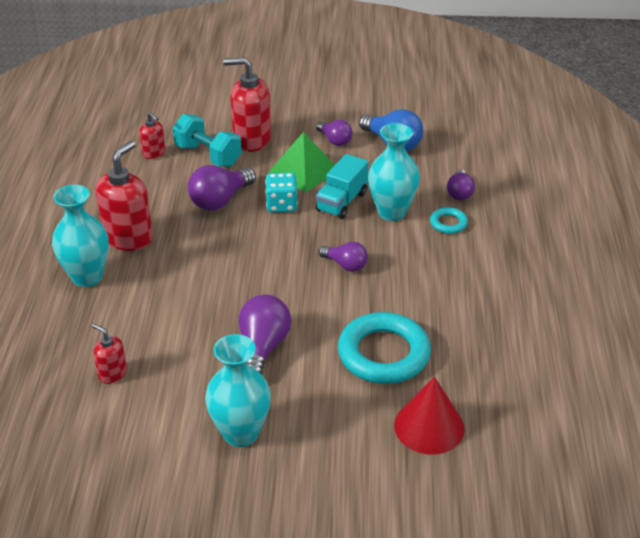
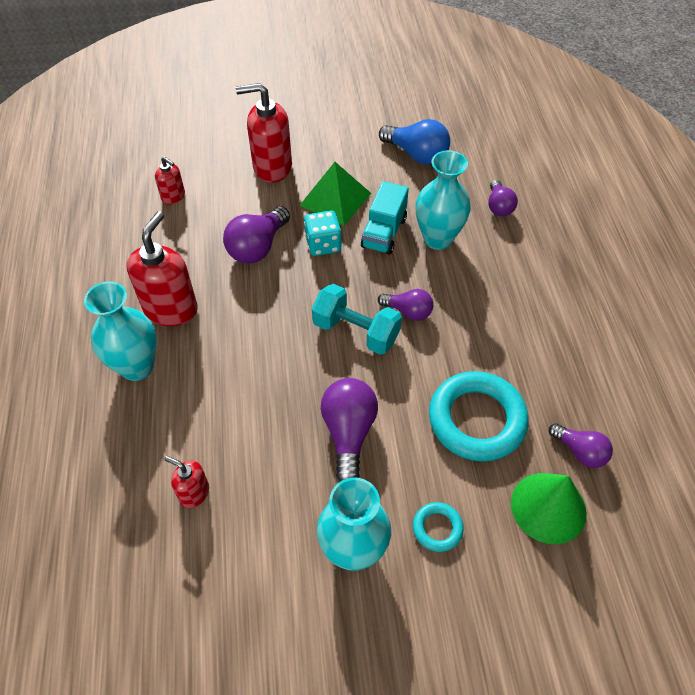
camera: 10 degrees left, 15 degrees up
(208, 155) = (231, 192): turquoise dumbbell -> turquoise dumbbell (356, 332)
(335, 140) = (357, 158): purple light bulb -> purple light bulb (580, 451)
(429, 426) = (548, 507): red cone -> green cone
(448, 223) = (498, 245): turquoise ring -> turquoise ring (437, 528)

